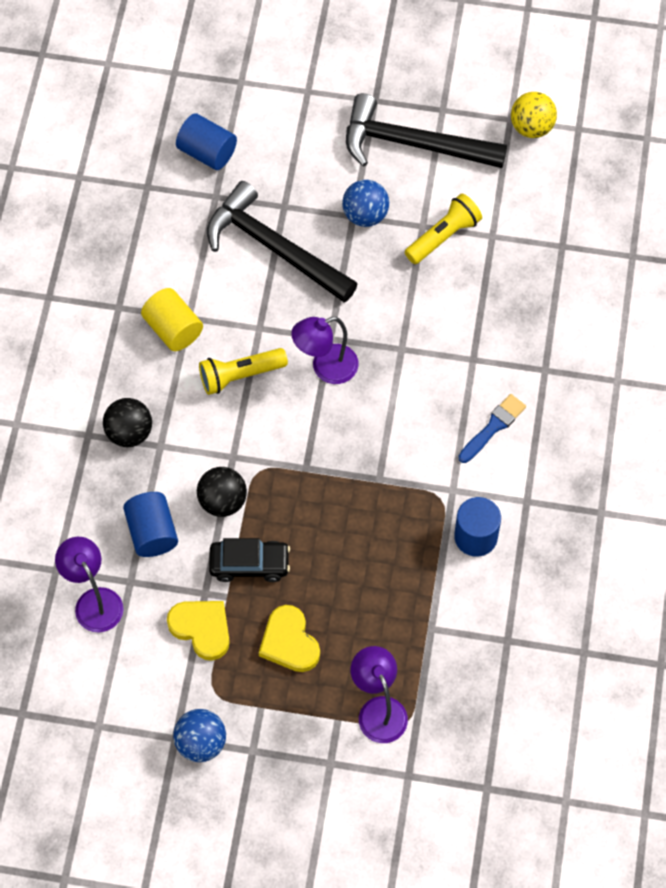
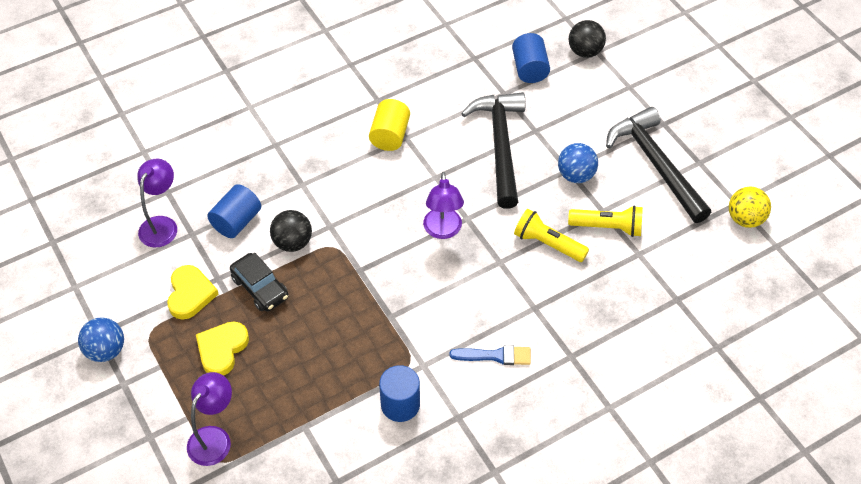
camera: 50 degrees right, 10 degrees down
(129, 433) = (296, 163): black ball -> black ball (585, 52)
(240, 376) = (391, 190): yellow flashlight -> yellow flashlight (547, 244)
(326, 368) = (443, 231): purple lamp -> purple lamp turned 120 degrees counterclockwise

